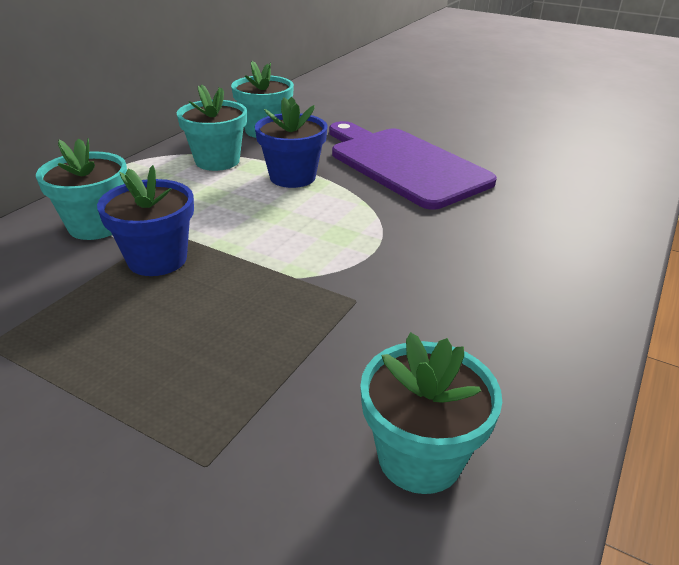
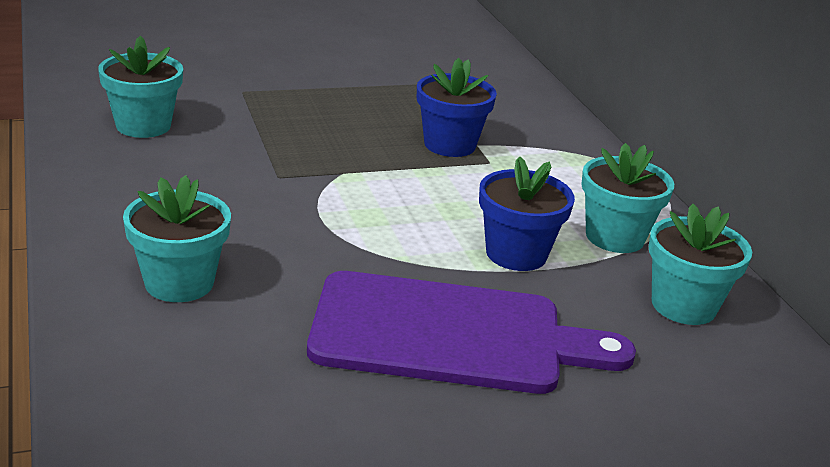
camera: 130 degrees right, 5 degrees down
(96, 225) = (539, 145): turquoise flower pot -> turquoise flower pot (179, 283)

